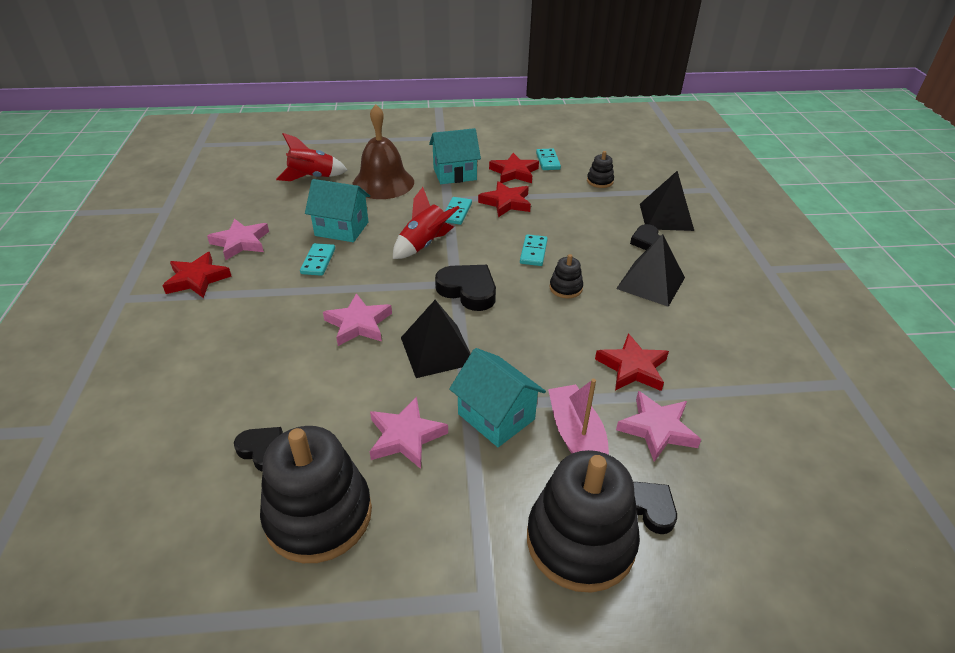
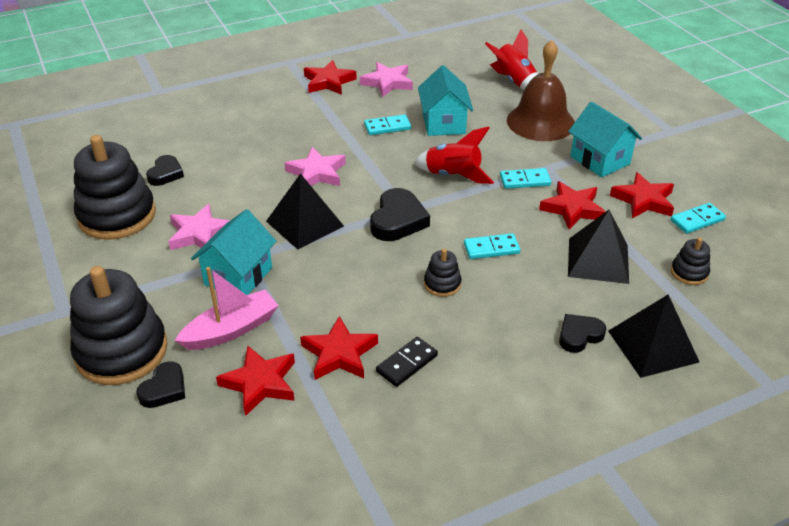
camera: 70 degrees right, 0 degrees up
(651, 283) = (494, 349): black pyramid -> black pyramid (598, 260)
(654, 331) = (406, 363): none -> black domino
(657, 429) = (260, 383): pink star -> red star

